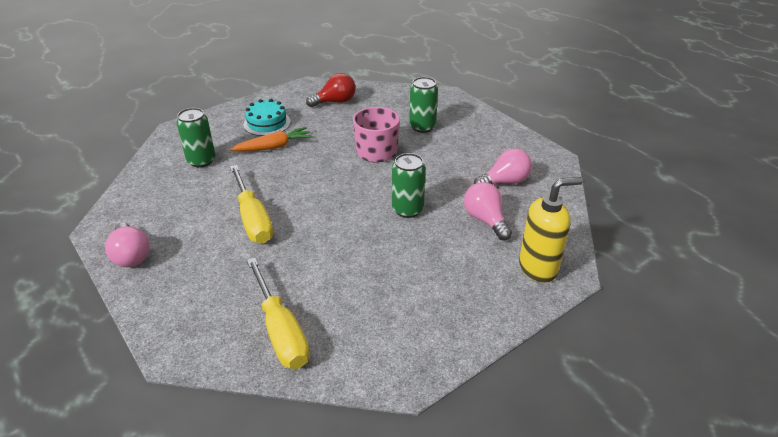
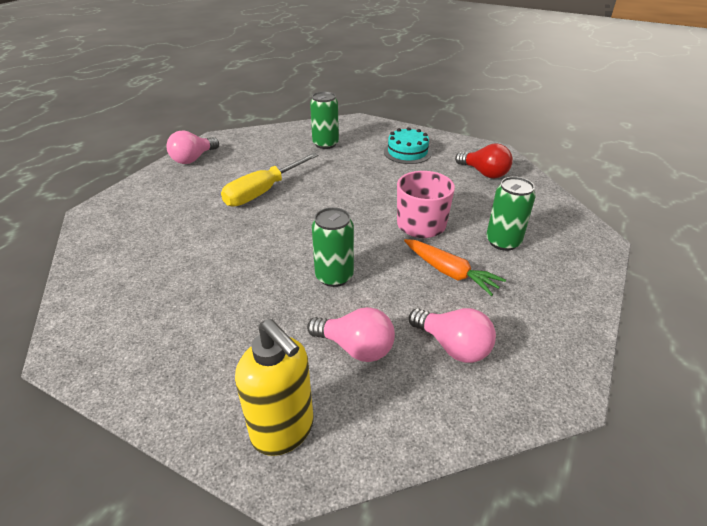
camera: 65 degrees right, 0 degrees up
(274, 147) = (374, 167): orange carrot -> orange carrot (450, 272)
(281, 331) = (123, 253): yellow screwdriver -> none
(485, 220) = (355, 348): pink light bulb -> pink light bulb turned 75 degrees clockwise

